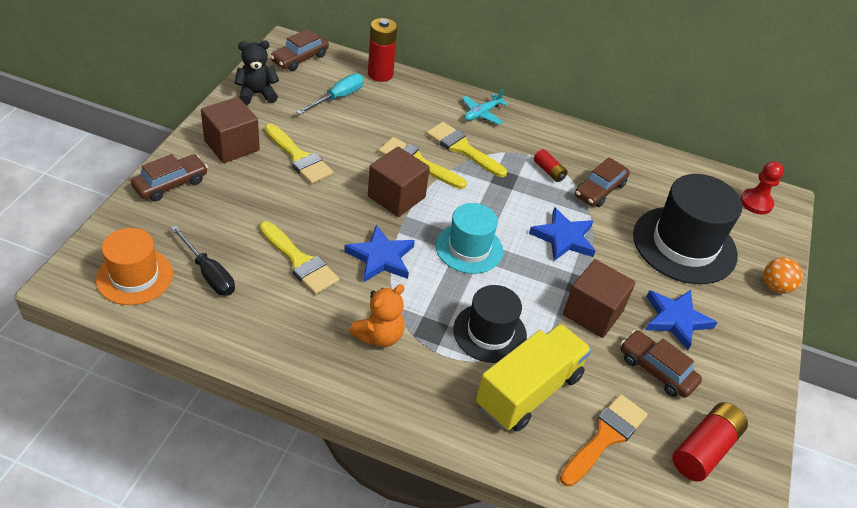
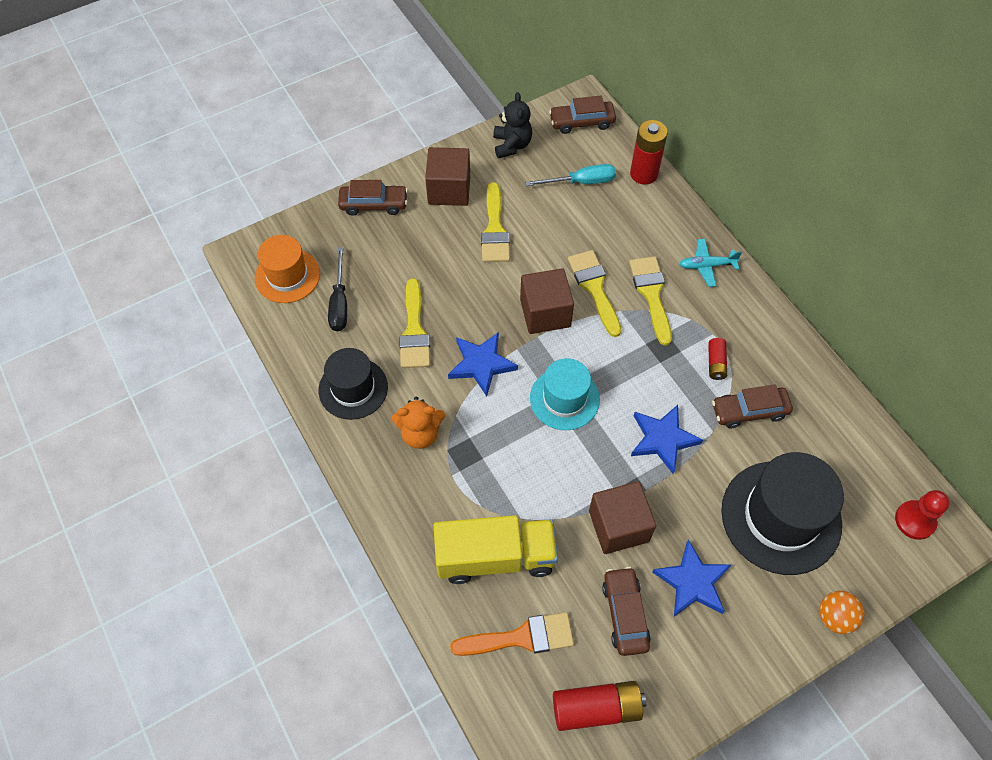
camera: 45 degrees right, 15 degrees up
(257, 94) = (512, 145): black teddy bear -> black teddy bear turned 60 degrees clockwise
(489, 333) = (510, 487): black hat -> black hat (353, 388)

